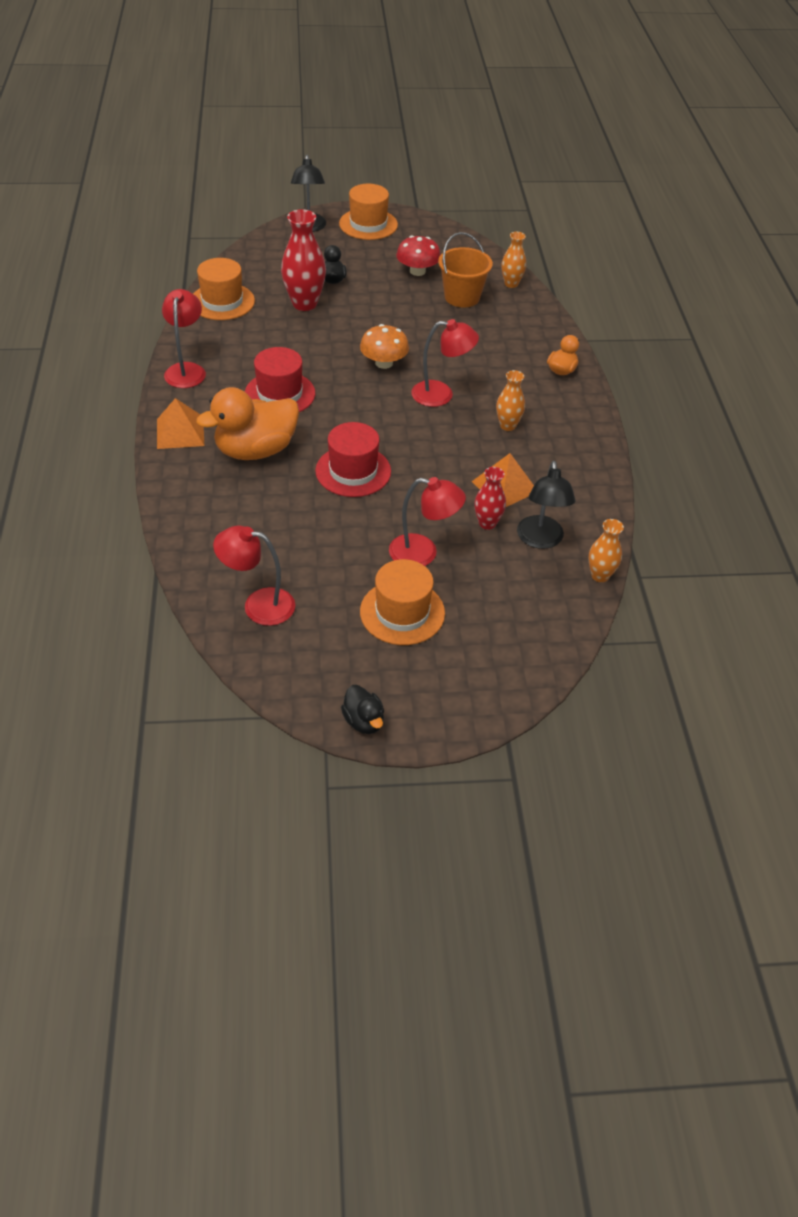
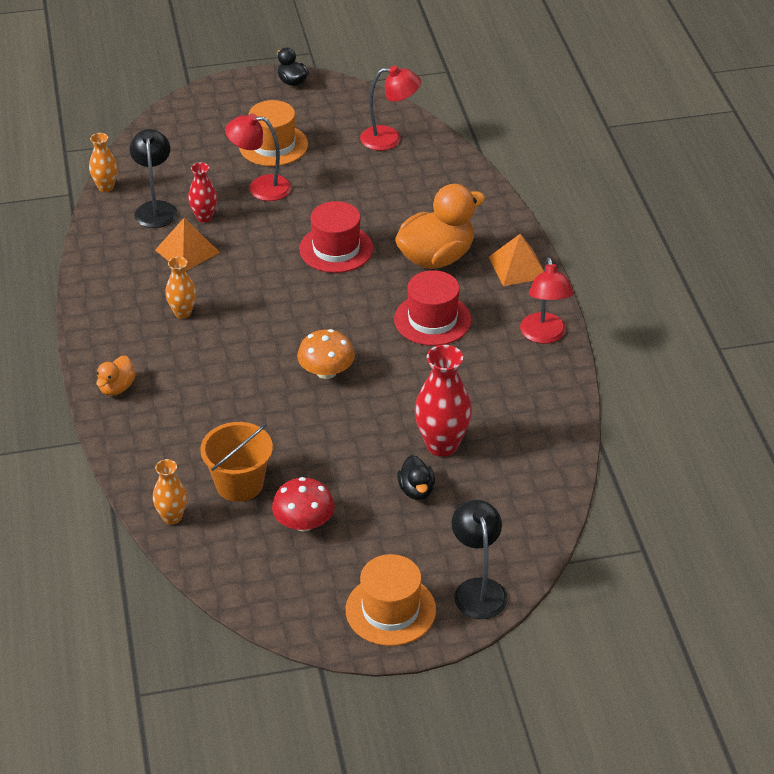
camera: 175 degrees right, 5 degrees down
(222, 301) = (545, 434): orange hat -> none
(441, 395) = (256, 340): red lamp -> none

